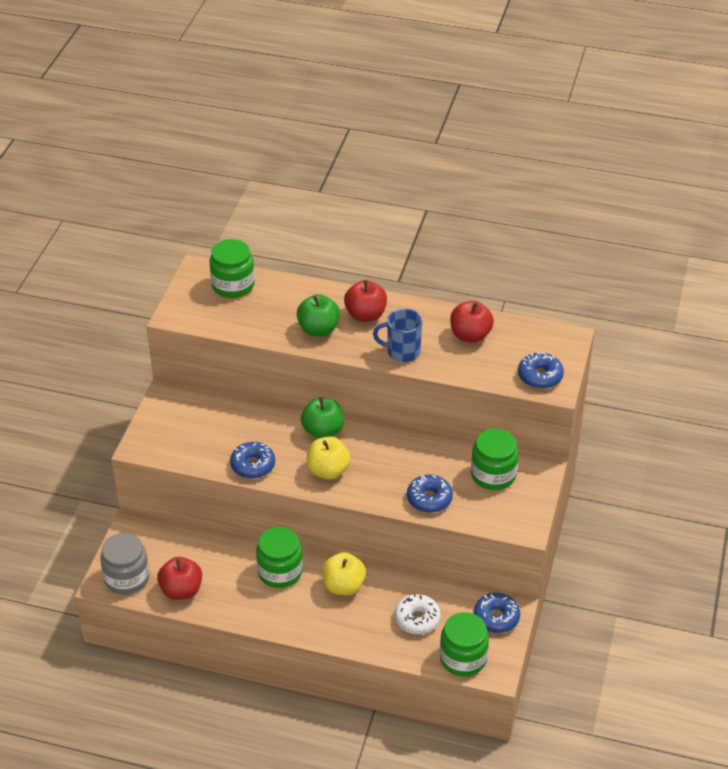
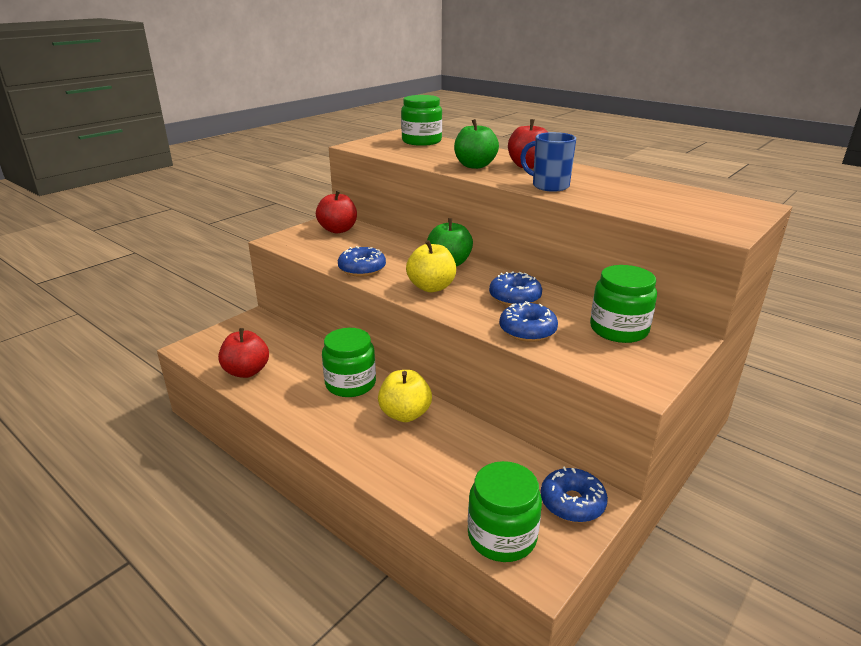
camera: 25 degrees right, 15 degrees down
(127, 578) = (211, 349): grey jar -> none
(417, 619) = (467, 471): white donut -> none
(470, 335) = (632, 188): red apple -> red apple (338, 230)
(540, 376) = (708, 221): blue donut -> blue donut (515, 297)

